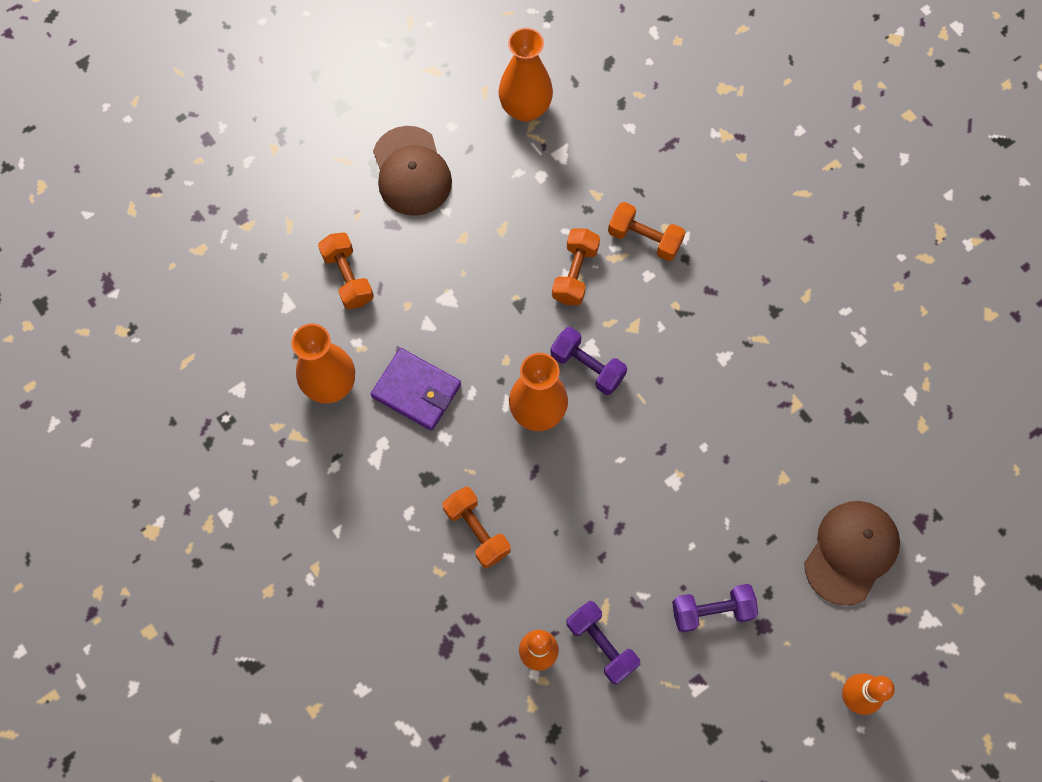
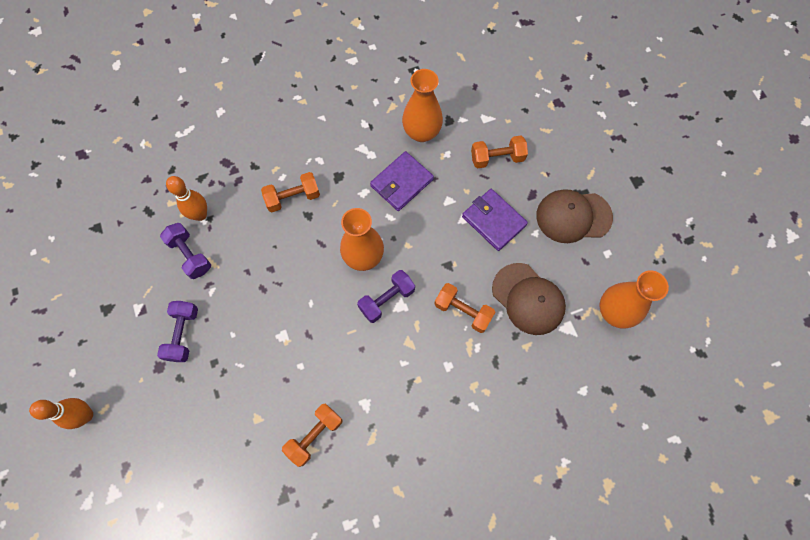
camera: 105 degrees right, 0 degrees up
(442, 263) = (493, 221): none -> purple wallet
(601, 644) = (190, 255): purple dumbbell -> purple dumbbell turned 75 degrees clockwise
(644, 239) = (480, 372): orange dumbbell -> orange dumbbell (314, 435)
(851, 552) = (184, 451): brown cap -> brown cap (528, 299)

